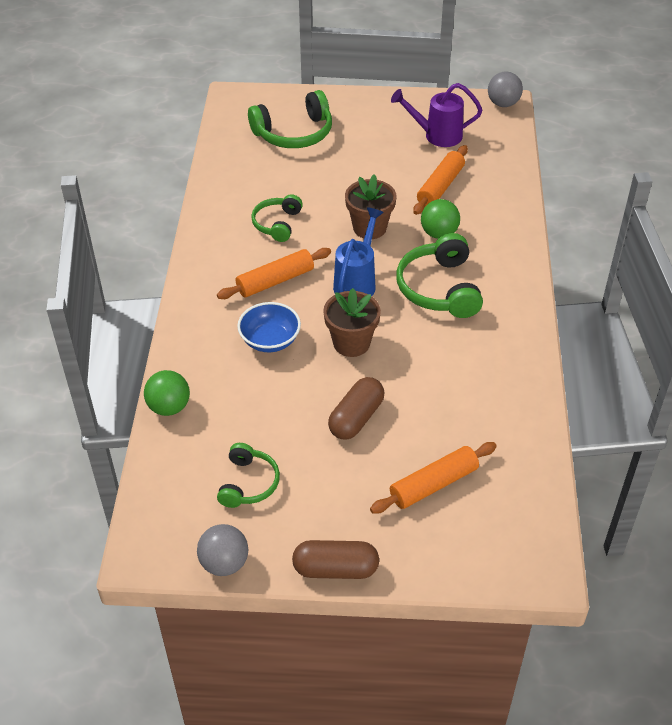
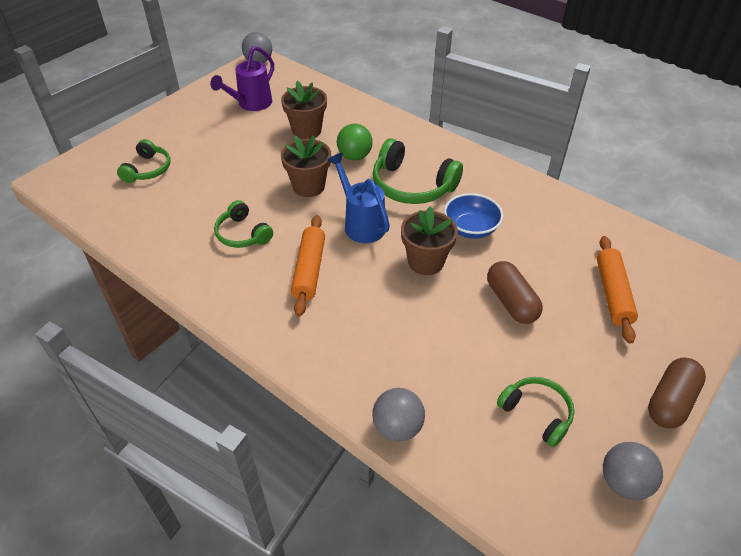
camera: 55 degrees left, 0 degrees up
(169, 407) = (397, 427): green ball -> grey ball
(270, 340) = (376, 310): blue bowl -> blue bowl (470, 228)
(294, 133) = (148, 169): green headphones -> green headphones, size x0.61
(440, 187) = (306, 130): orange rolling pin -> brown flower pot

